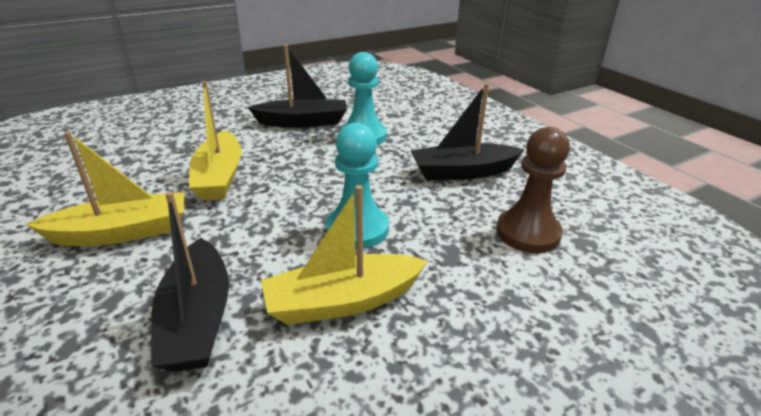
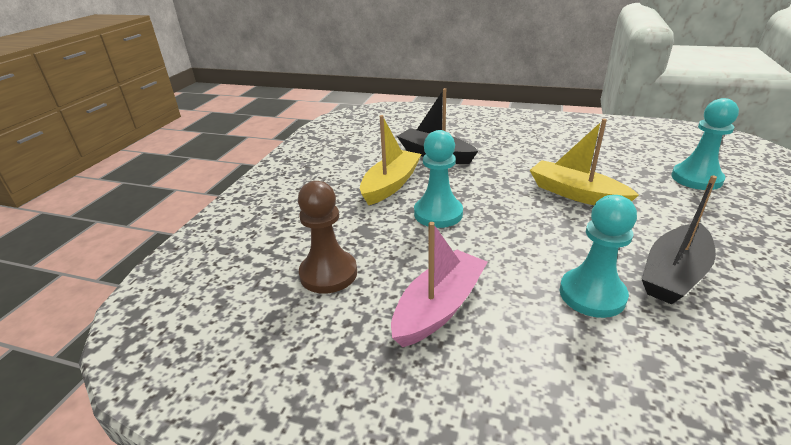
camera: 140 degrees right, 0 degrees up
(122, 232) = (534, 154): yellow boat -> none
(125, 138) = (696, 178): none -> turquoise pawn
(462, 172) = (439, 307): black boat -> pink boat

